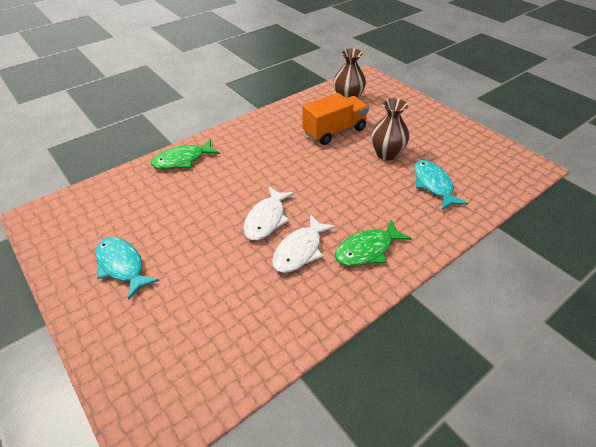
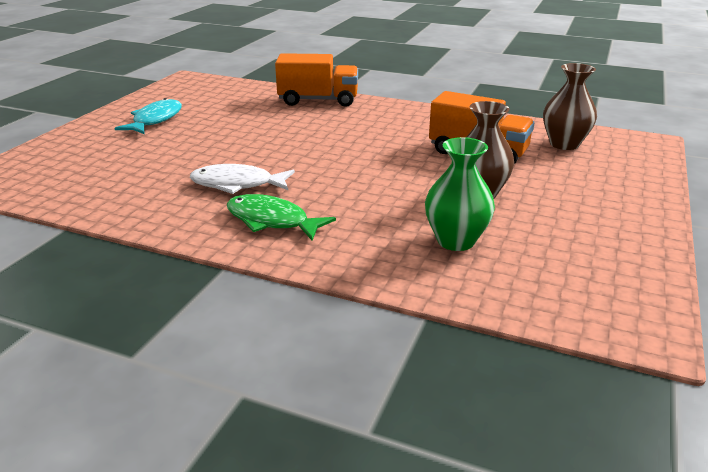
camera: 60 degrees right, 15 degrees down
(182, 160) = (318, 100): green fish -> orange truck
(266, 219) = (270, 157): white fish -> none
(433, 185) = (456, 241): turquoise fish -> green vase

